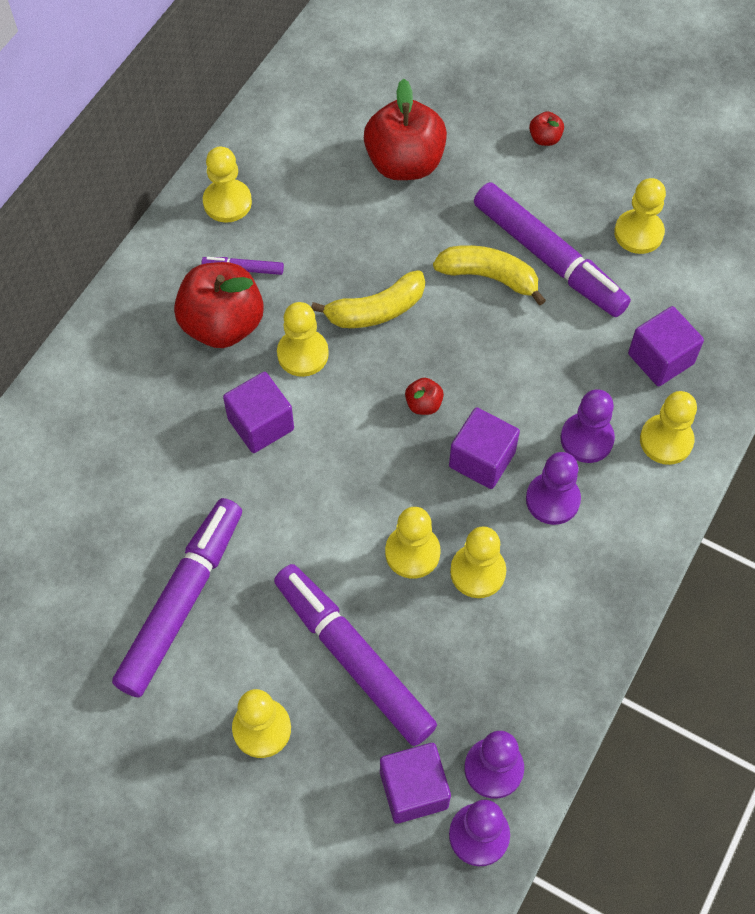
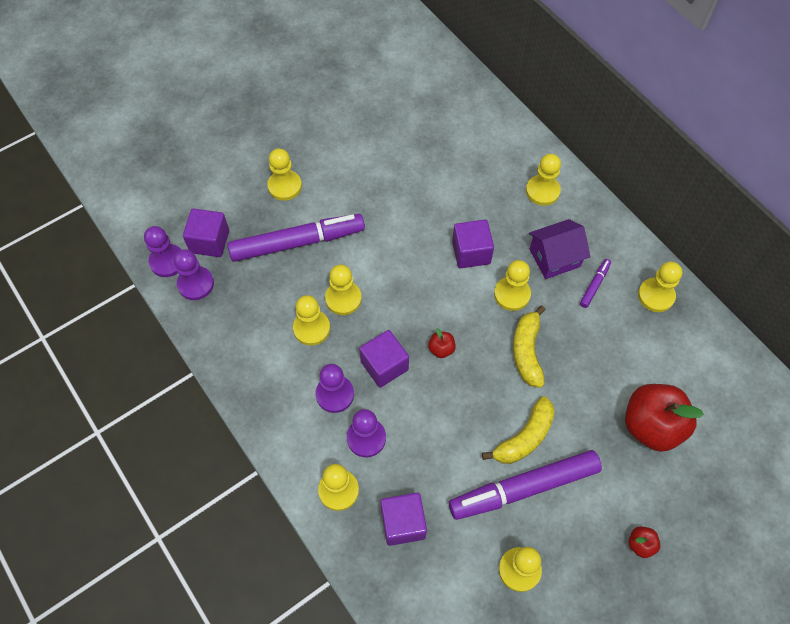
camera: 115 degrees right, 0 degrees up
(117, 373) = (542, 191): none -> yellow pawn
(182, 601) = (377, 175): purple marker -> none
(222, 325) = (554, 258): red apple -> purple house

